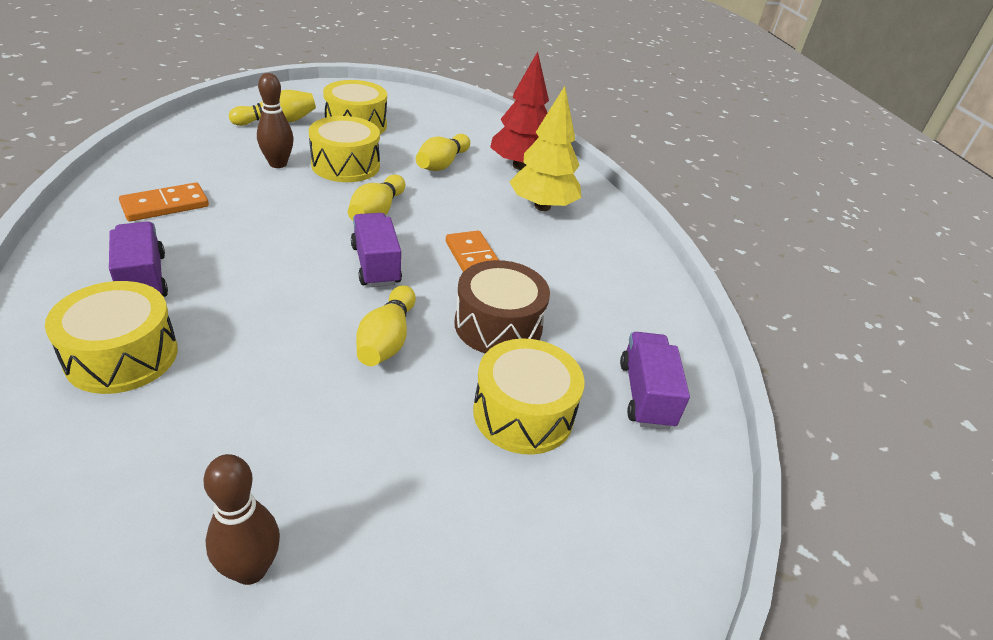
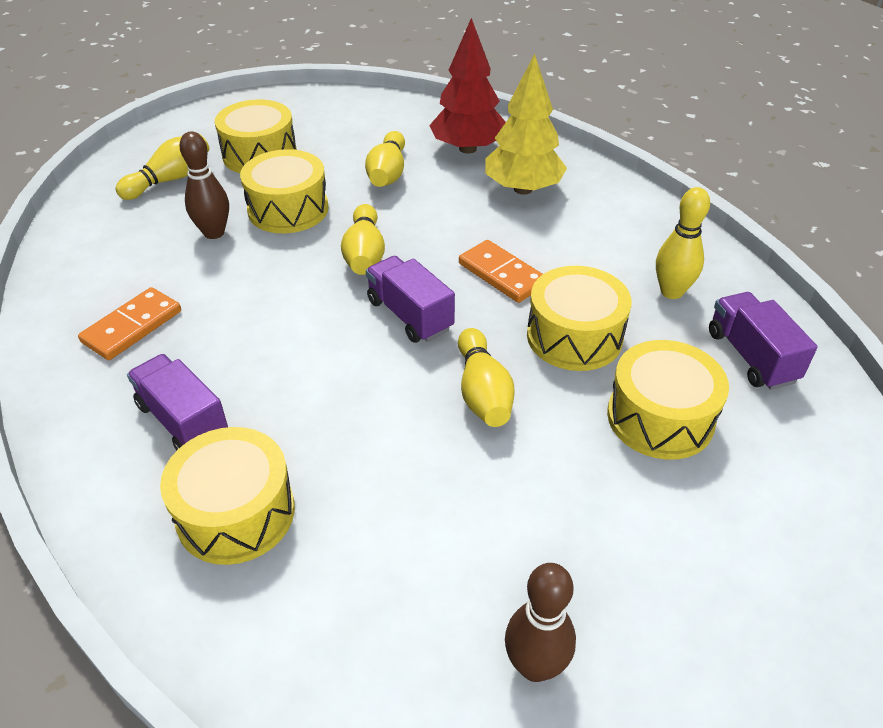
camera: 15 degrees left, 5 degrees up
(498, 325) = (574, 336): brown drum -> yellow drum
(611, 320) = (671, 292): none -> yellow bowling pin

